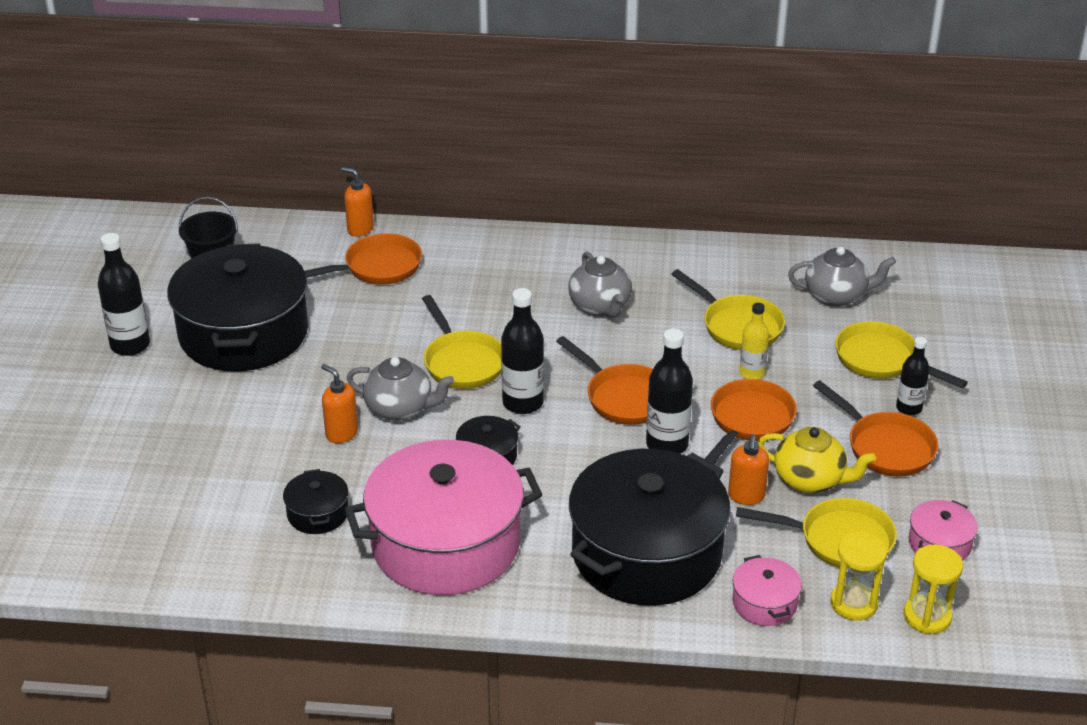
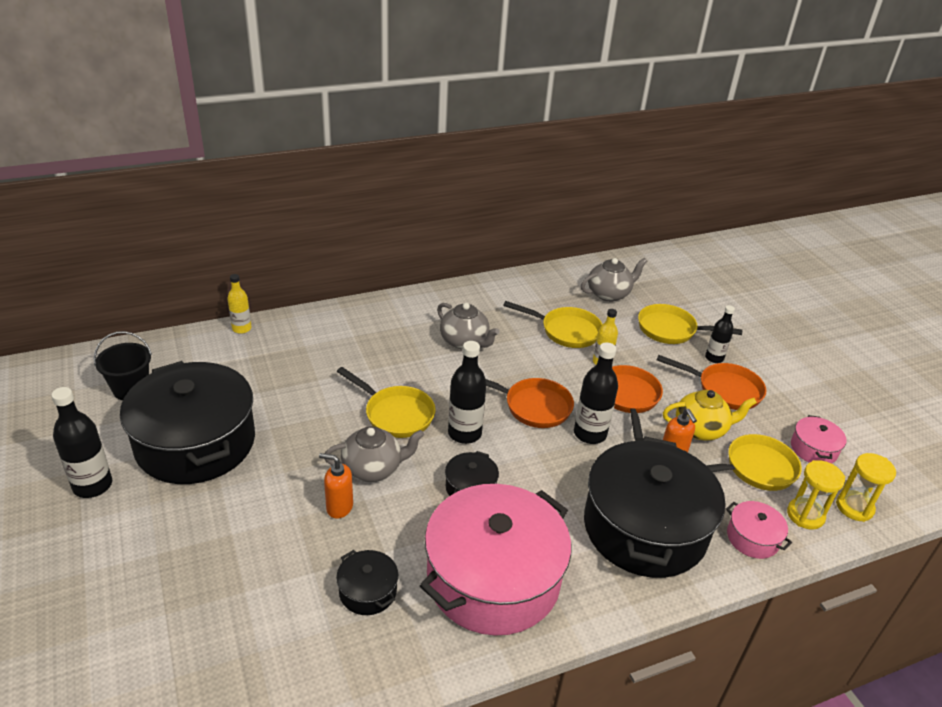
camera: 30 degrees left, 0 degrees up
(360, 229) = (242, 328): orange soap dispenser -> yellow bottle
(377, 268) = (276, 356): orange pan -> none

